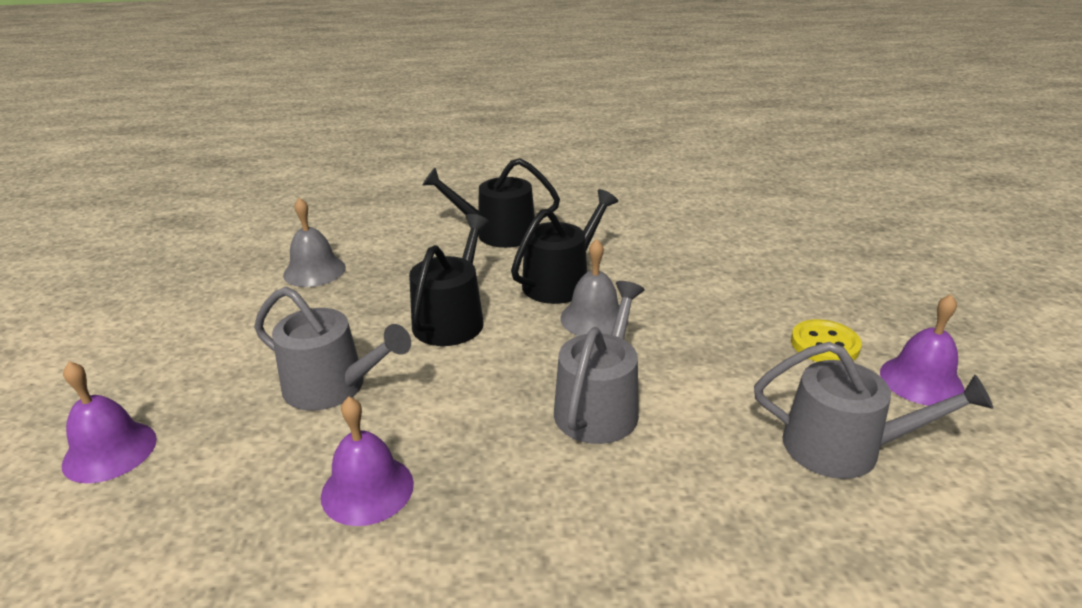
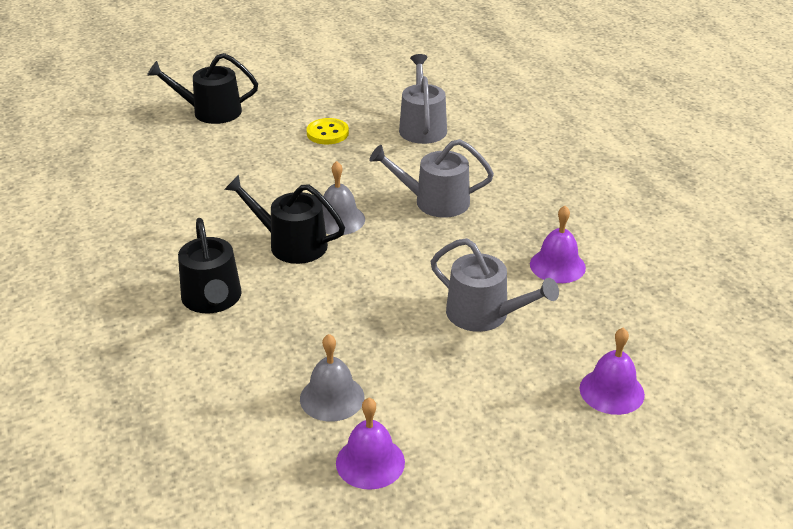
camera: 110 degrees left, 5 degrees up
(333, 387) = (484, 314): grey watering can -> grey watering can turned 120 degrees clockwise
(452, 319) = (372, 285): black watering can -> black watering can (211, 112)
(921, 380) = (349, 106): purple bell -> purple bell (370, 462)

